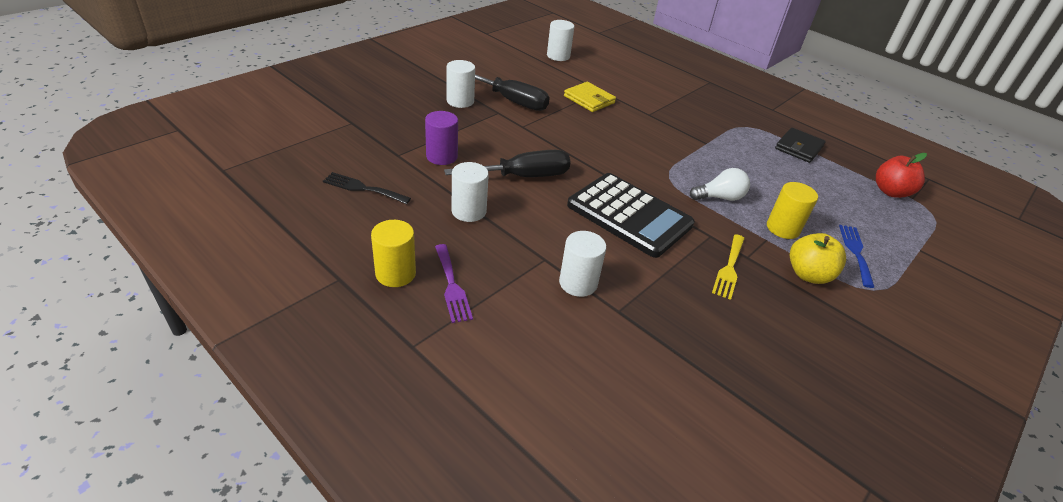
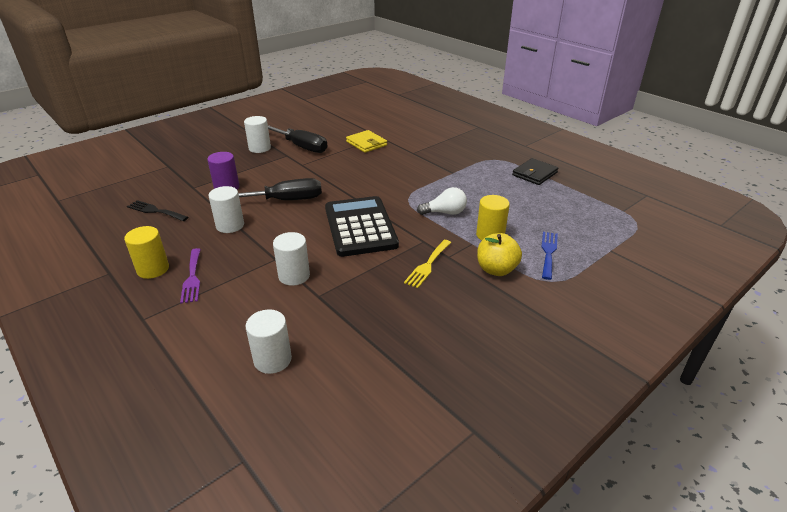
camera: 10 degrees right, 5 degrees down
(558, 56) = (355, 113): white cylinder -> white cylinder (272, 359)
(629, 215) = (360, 227): black calculator -> black calculator turned 150 degrees counterclockwise
(890, 192) = (604, 206): red apple -> none

